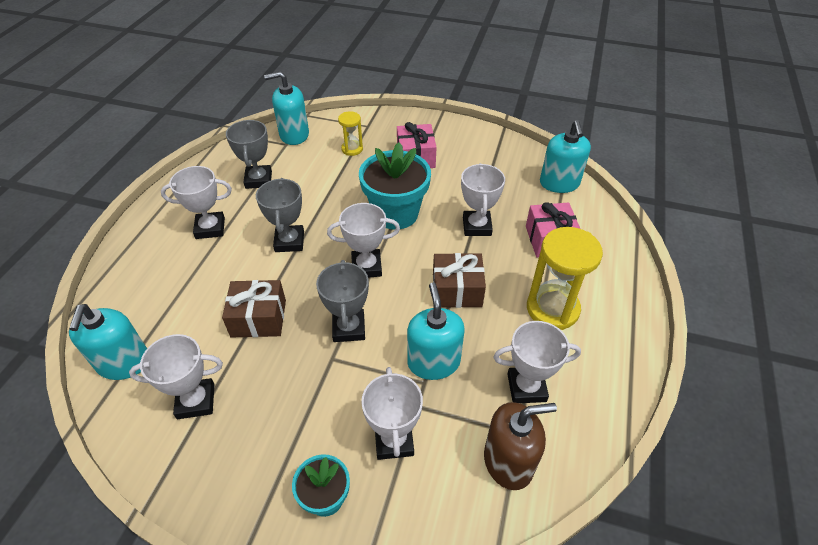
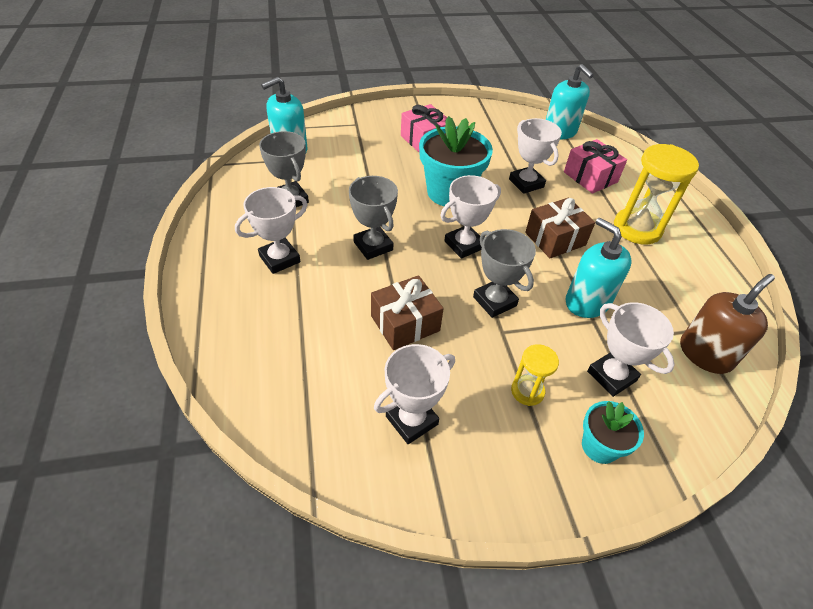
camera: 30 degrees left, 0 degrees up
(124, 363) = (303, 417): turquoise soap dispenser -> none
(352, 149) = (360, 148): yellow hourglass -> yellow hourglass (527, 391)
(526, 387) = (670, 294): white trophy -> none

